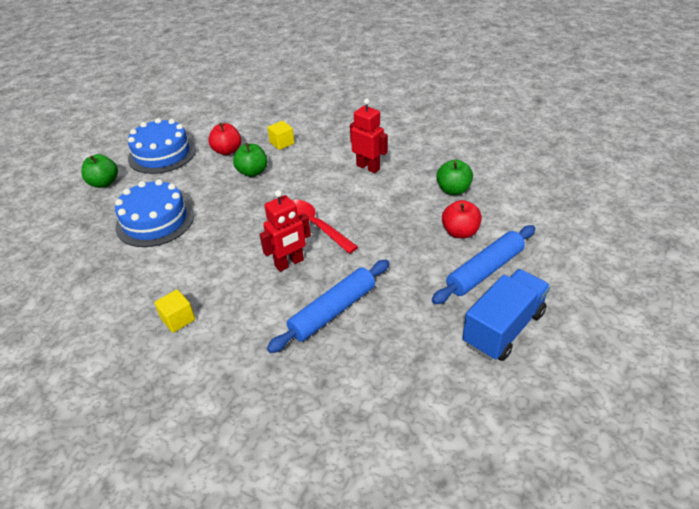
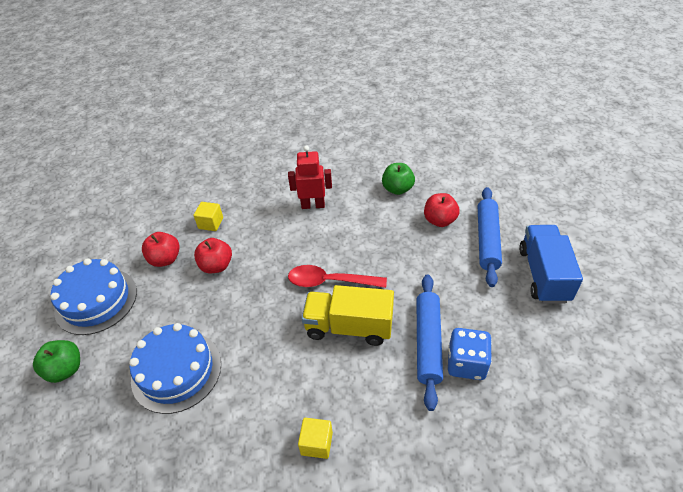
camera: 40 degrees left, 5 degrees up
(252, 172) = (216, 266): green apple -> red apple
(289, 263) = (349, 327): red robot -> yellow truck
(343, 345) = (466, 363): none -> blue dice

